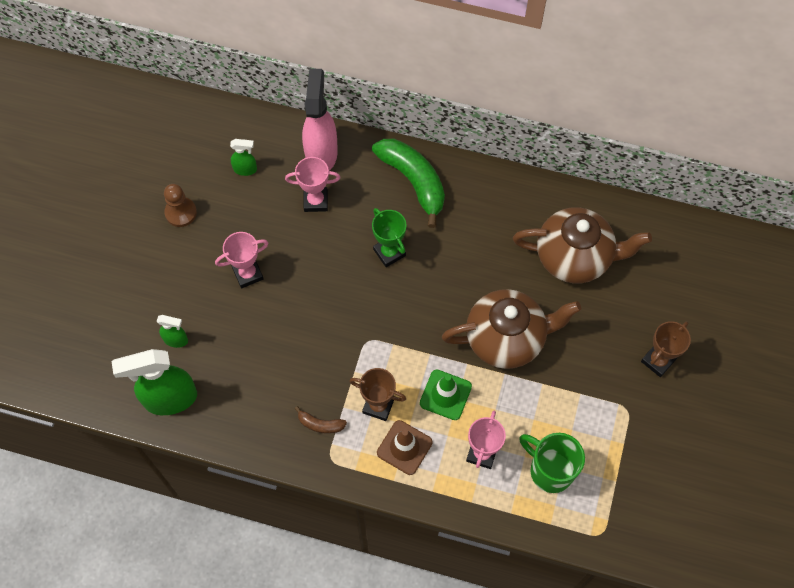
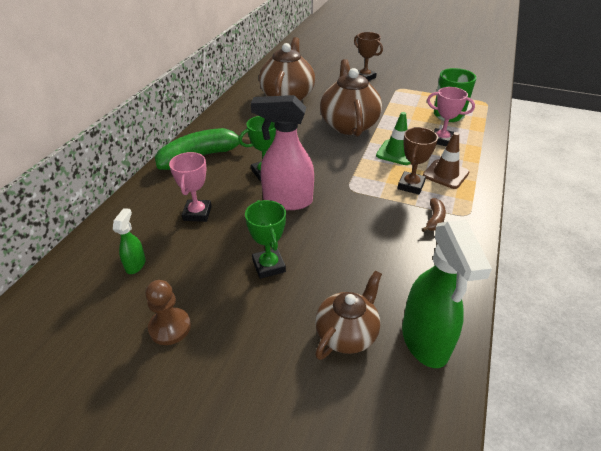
camera: 85 degrees left, 25 degrees down
(176, 340) = (347, 334): green spray bottle -> brown teapot
(248, 274) = (269, 266): pink trophy -> green trophy
(321, 153) = (144, 207): pink spray bottle -> pink spray bottle (287, 201)

